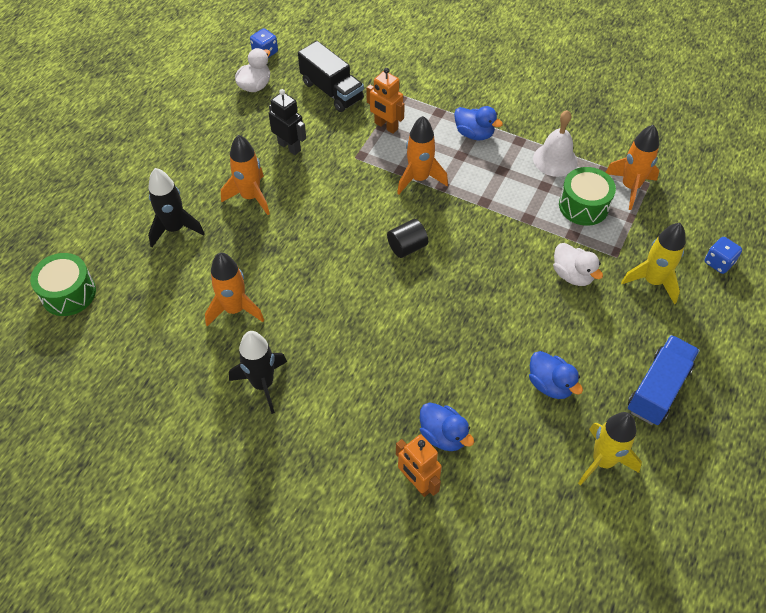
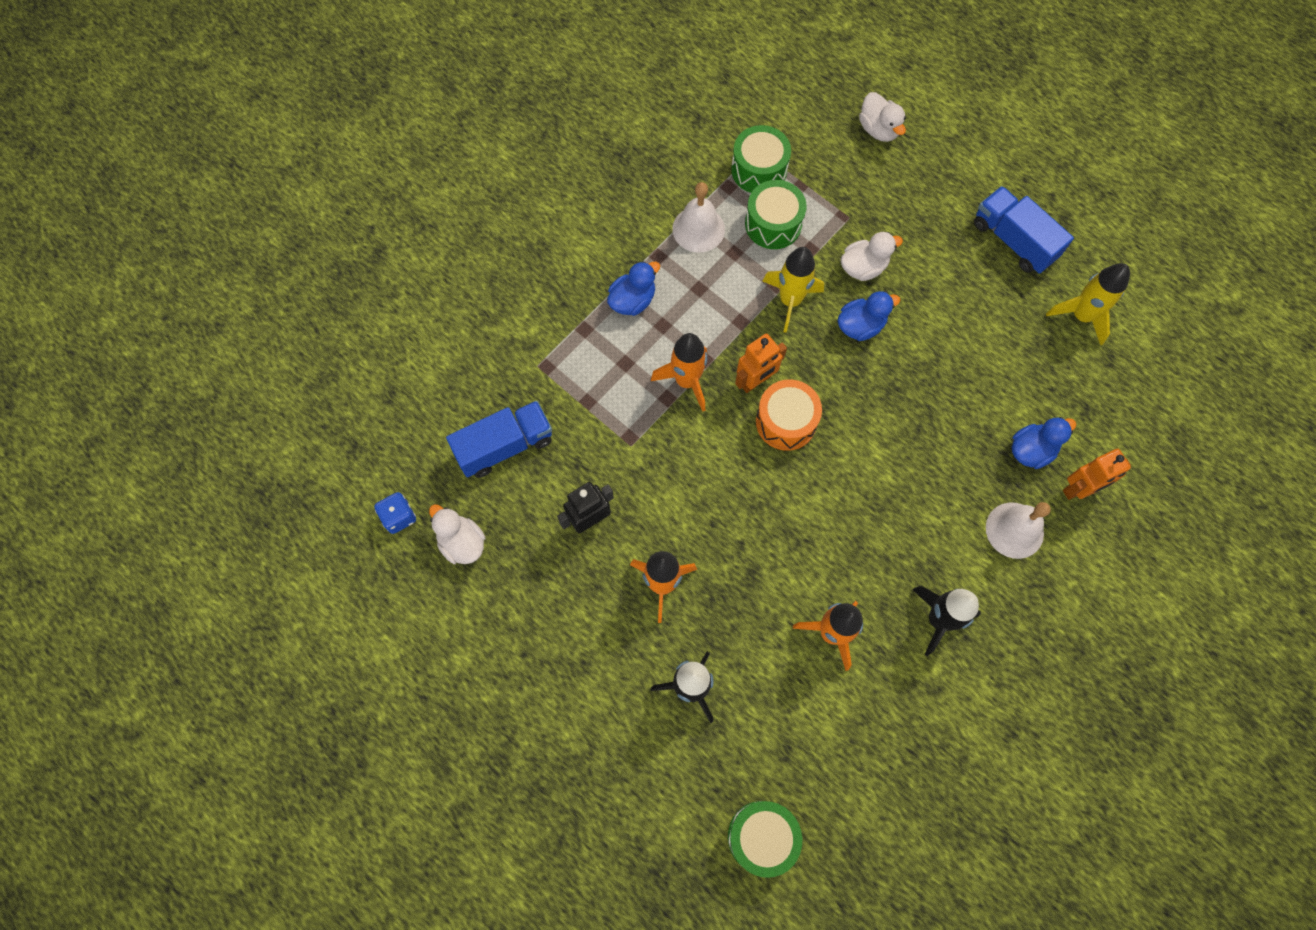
camera: 75 degrees left, 15 degrees up
(332, 91) = (505, 446): black truck -> blue truck
(360, 432) = (1014, 530): none -> white bell
(386, 126) = (589, 396): orange robot -> orange robot (755, 381)
(407, 247) = (786, 421): black cylinder -> orange drum
(550, 384) = (991, 333): blue duck -> blue duck (860, 326)
(630, 187) = (759, 170): orange rocket -> green drum
(652, 281) = (888, 197): yellow rocket -> yellow rocket (790, 301)
(718, 262) = (878, 129): blue dice -> white duck

